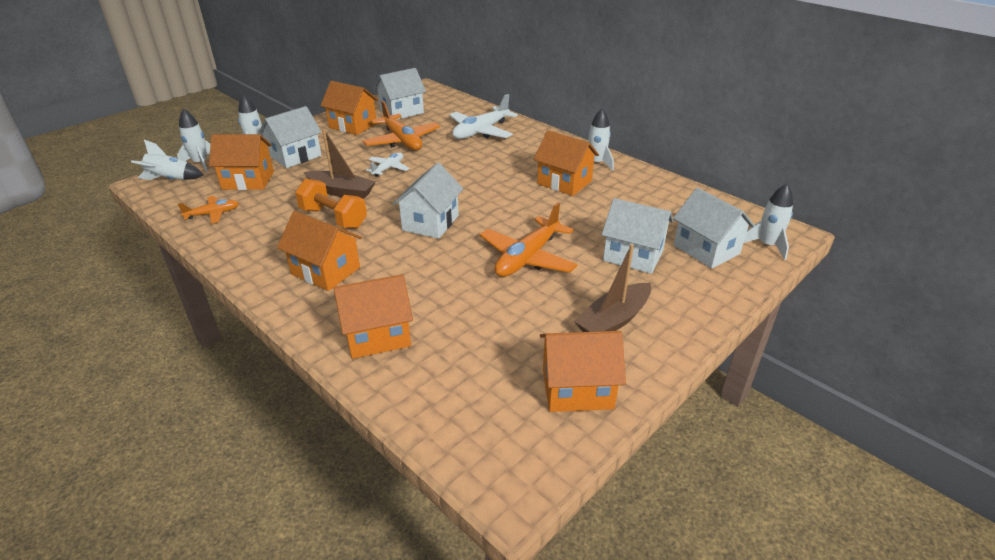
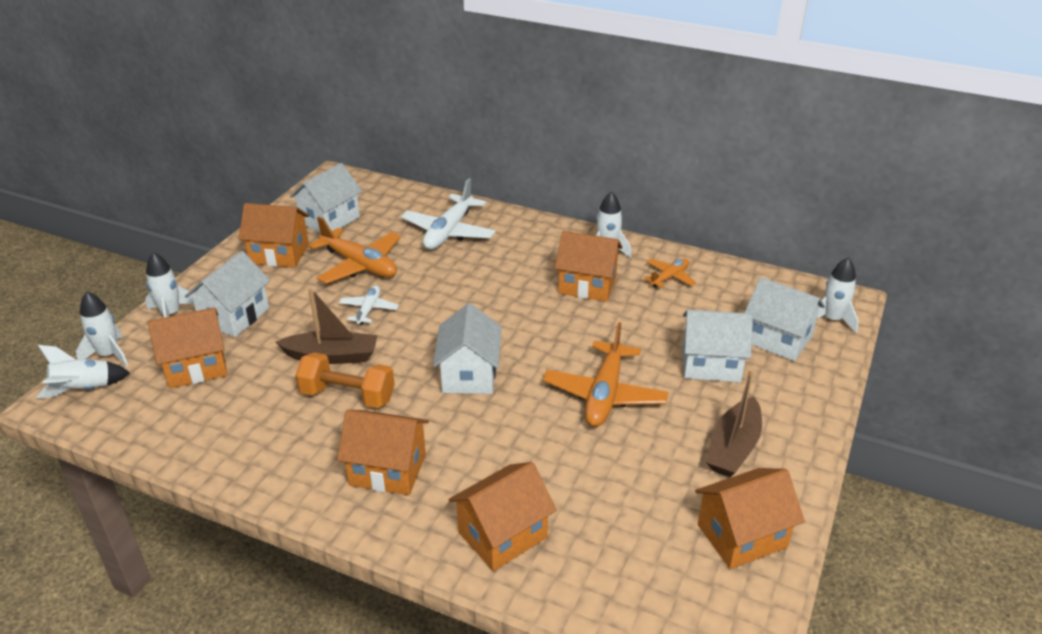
camera: 20 degrees left, 0 degrees up
(213, 214) = (185, 427): orange plane -> orange plane (669, 277)

